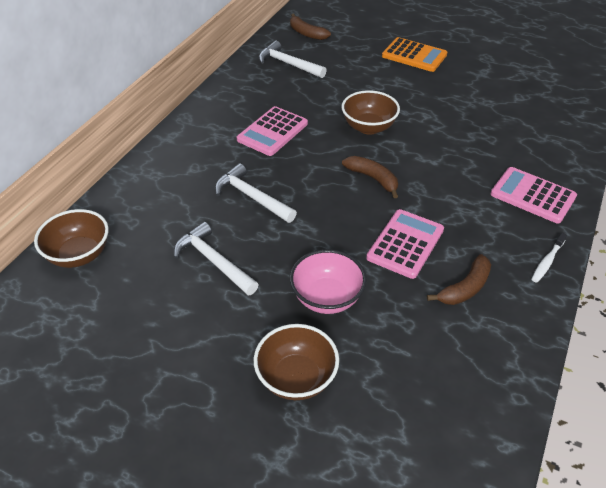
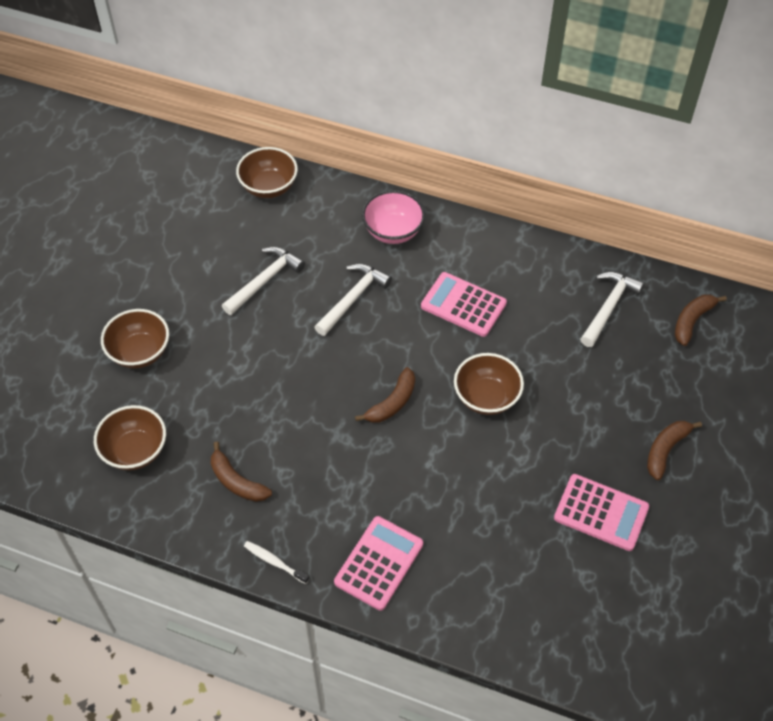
camera: 85 degrees right, 10 degrees up
(327, 298) = (223, 369): pink bowl -> pink bowl (393, 231)
(405, 244) = (294, 432): pink calculator -> pink calculator (601, 513)
(414, 55) = (665, 450): orange calculator -> brown banana
(435, 379) = (135, 451): none -> brown bowl

